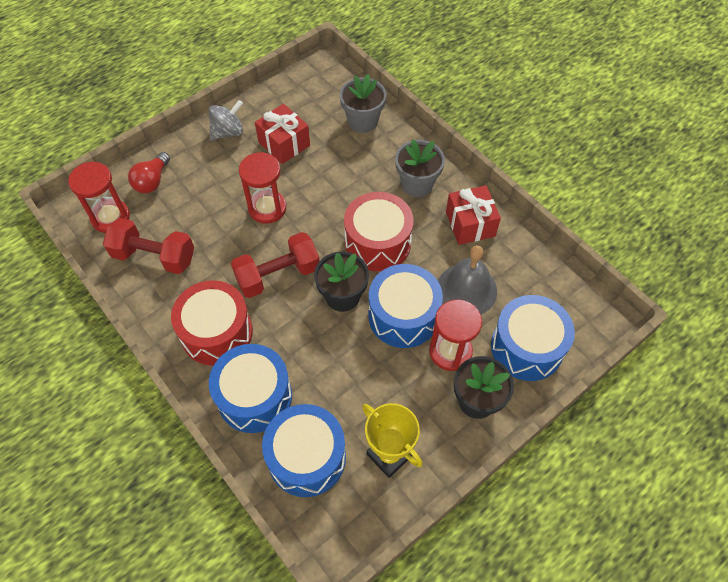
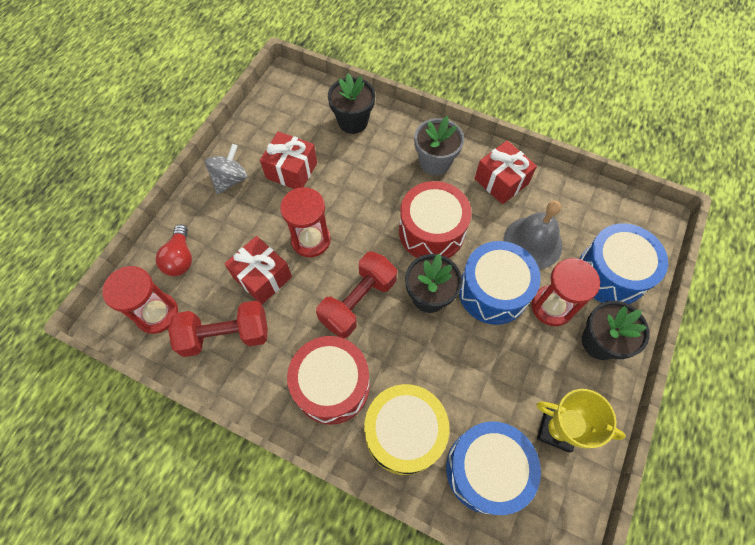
camera: 25 degrees left, 5 degrees up
(209, 222) = (262, 277): none -> red gift
(254, 396) = (404, 433): blue drum -> yellow drum
(363, 121) = (353, 121): grey flower pot -> black flower pot

